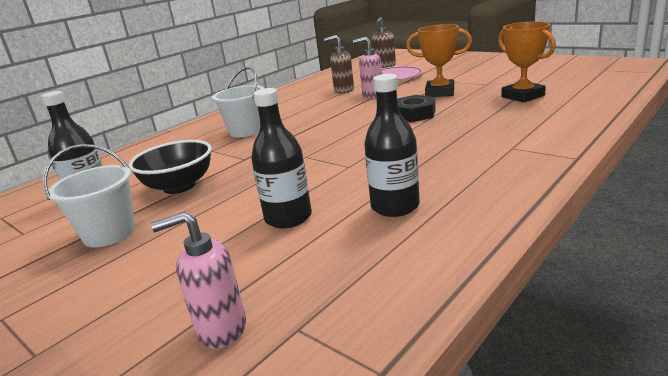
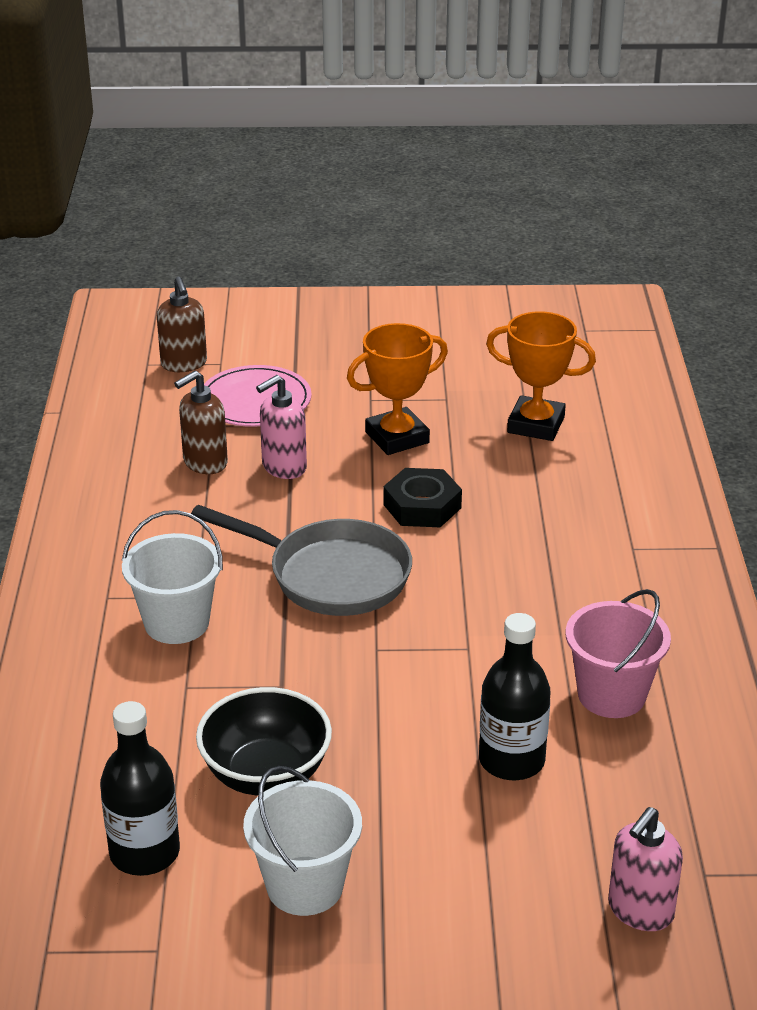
camera: 45 degrees left, 10 degrees up
(331, 129) = (331, 575): none -> grey pan
(395, 206) = (611, 695): black bottle -> pink bucket

